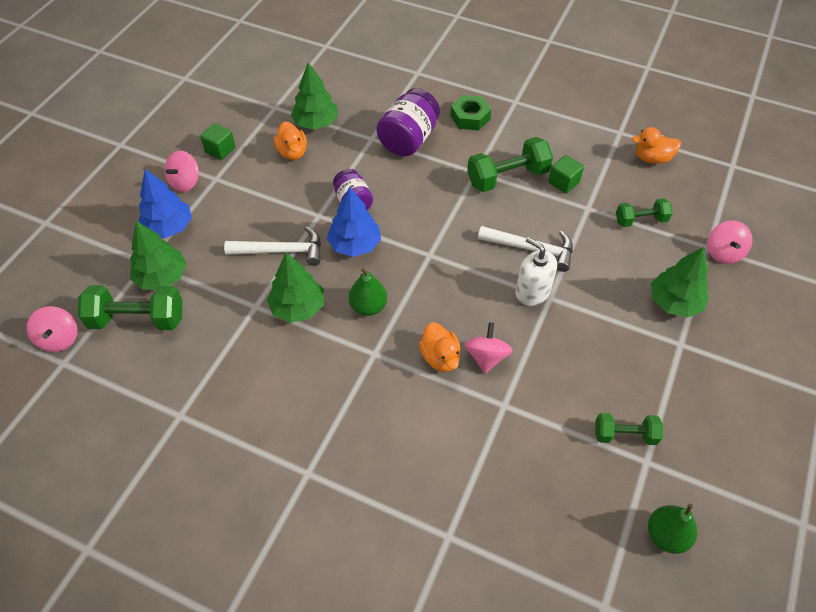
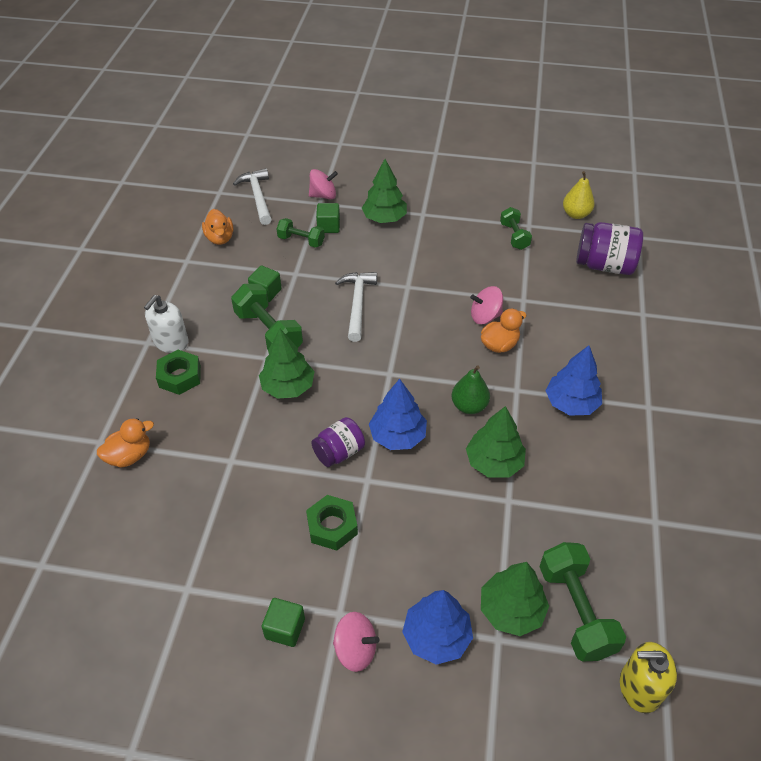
camera: 105 degrees left, 5 degrees down
(59, 339) = (639, 687): pink spinning top -> yellow soap dispenser
(281, 251) = (429, 499): white hammer -> white hammer (258, 197)
(286, 186) = (332, 526): none -> green nut
(292, 152) = (272, 538): orange duck -> orange duck (129, 456)
(316, 123) = (212, 528): green tree -> green tree (288, 387)
(340, 397) = (571, 403): none -> blue tree
(408, 140) = (227, 424): purple jar -> purple jar (604, 265)
(532, 292) = (406, 297): white soap dispenser -> white soap dispenser (171, 342)
(640, 220) = (301, 241): green dumbbell -> green dumbbell turned 45 degrees counterclockwise
(663, 247) = (328, 226): none -> green cube
(666, 535) = (576, 214): green pear -> yellow pear

